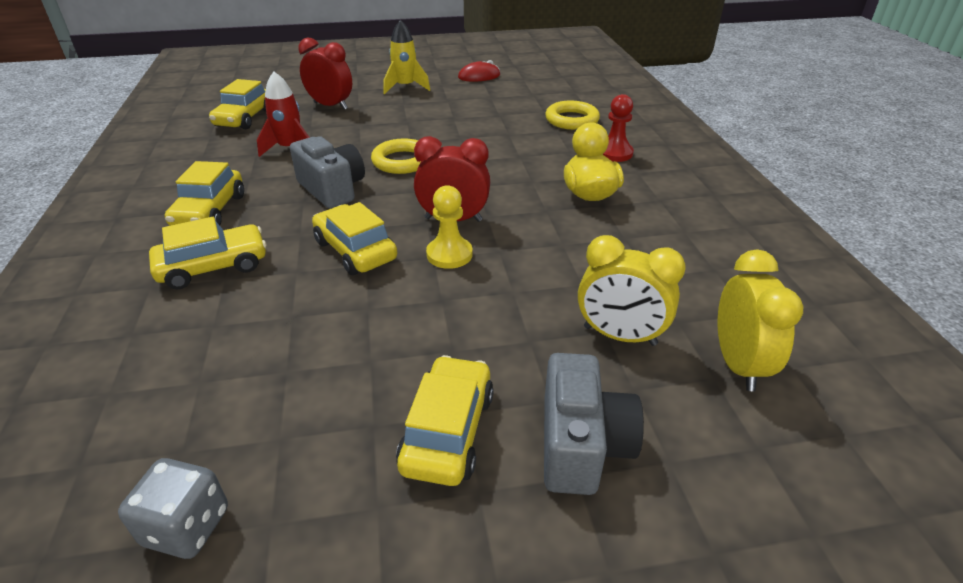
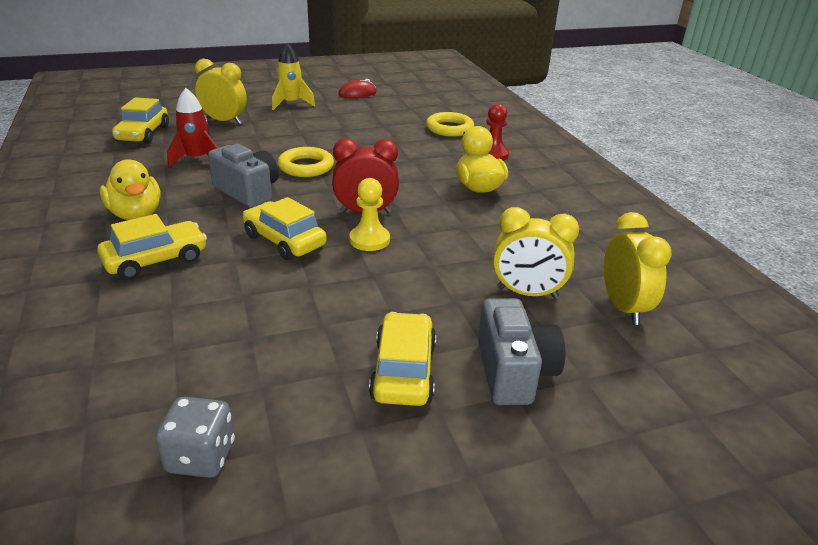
camera: 10 degrees left, 5 degrees down
(209, 211) = (136, 214): yellow car -> yellow duck
(330, 106) = (224, 121): red clock -> yellow clock

